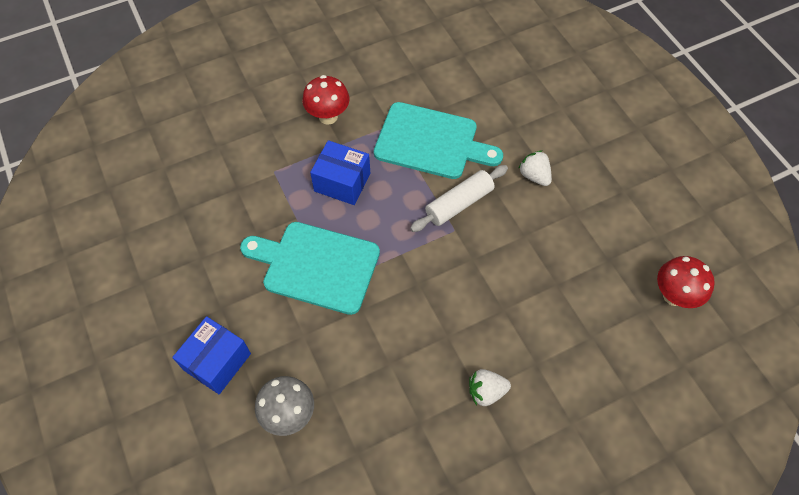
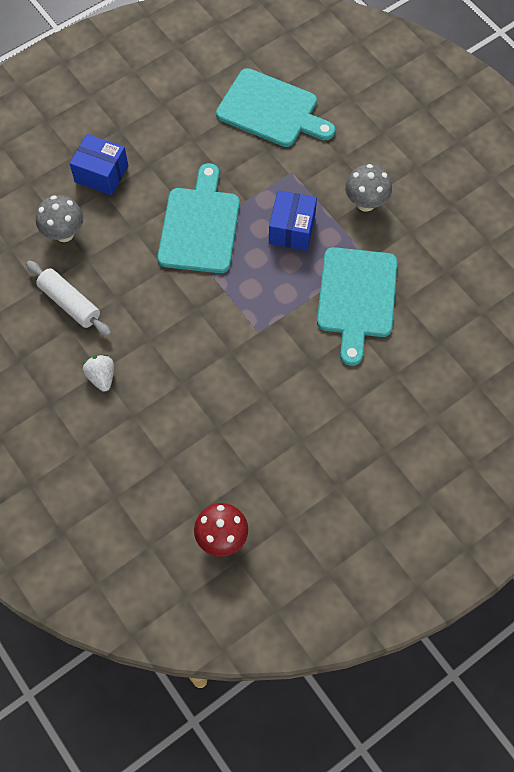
camera: 80 degrees right, 5 degrees up
(190, 177) = (271, 110): none -> turquoise cutting board
(328, 116) = (365, 203): red mushroom -> grey mushroom
(459, 203) = (289, 332): white rolling pin -> white rolling pin (70, 303)
(534, 176) = (337, 397): white strawberry -> none

